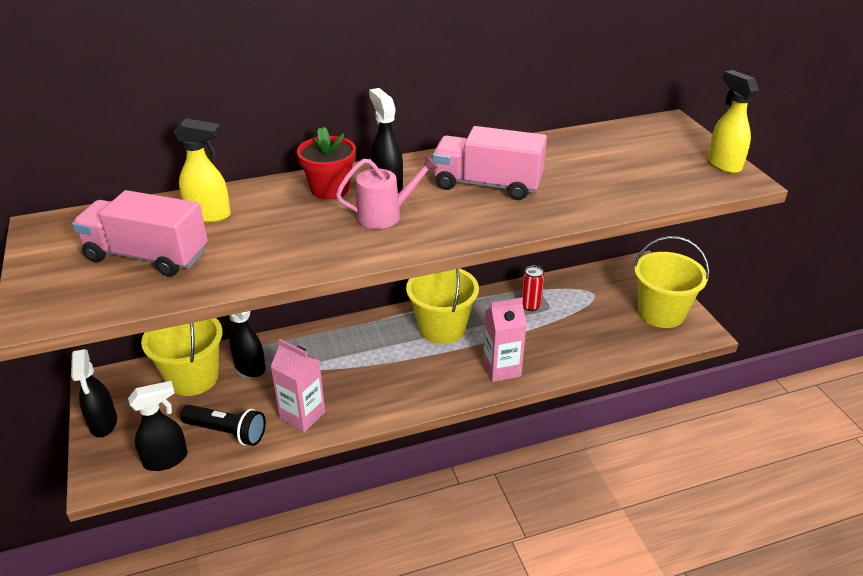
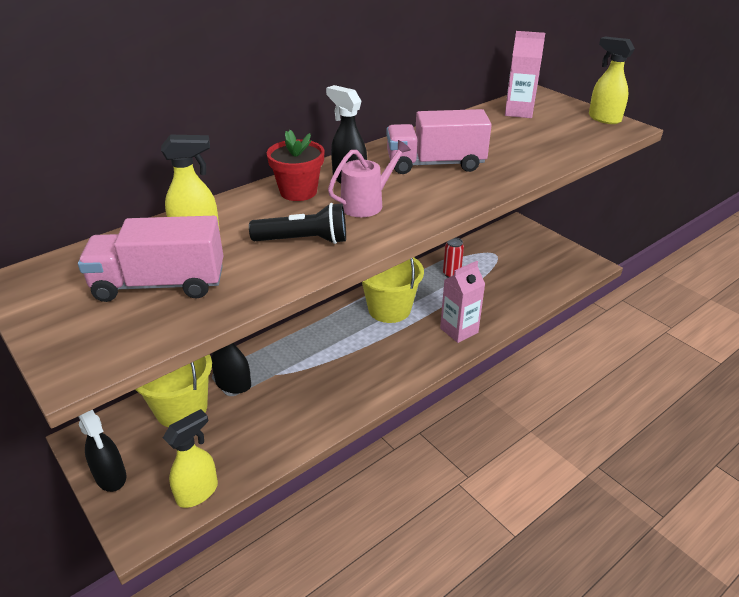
camera: 20 degrees left, 0 degrees up
(166, 459) = (198, 492): black spray bottle -> yellow spray bottle
(227, 432) = (245, 449): black flashlight -> black flashlight (304, 240)
(302, 415) = (309, 414): pink carton -> pink carton (518, 112)
(661, 313) = (554, 257): yellow bucket -> none

